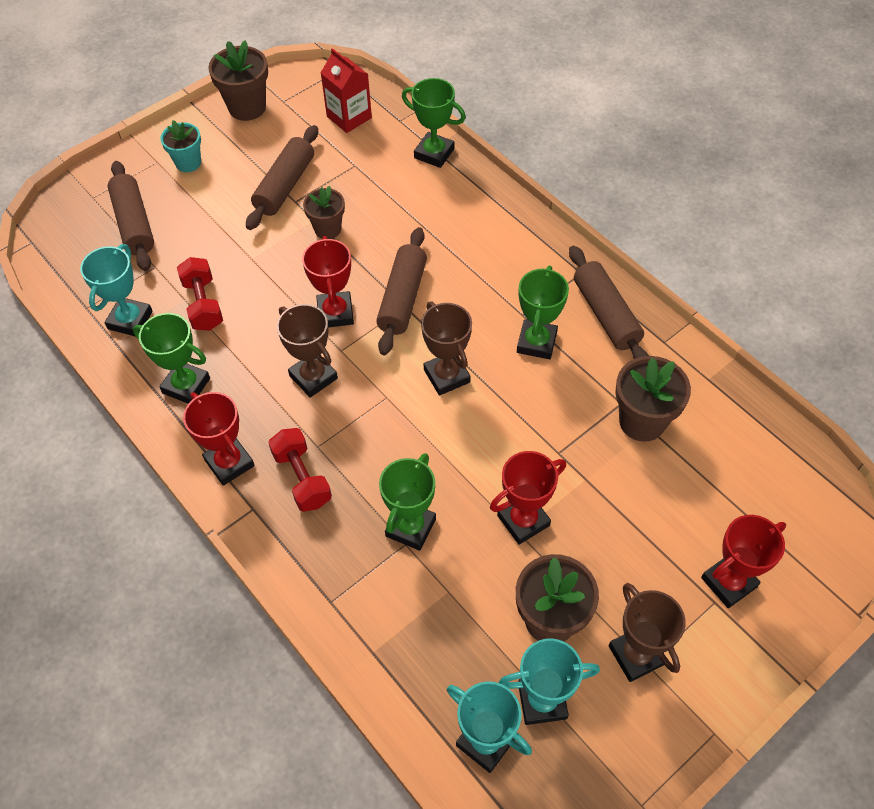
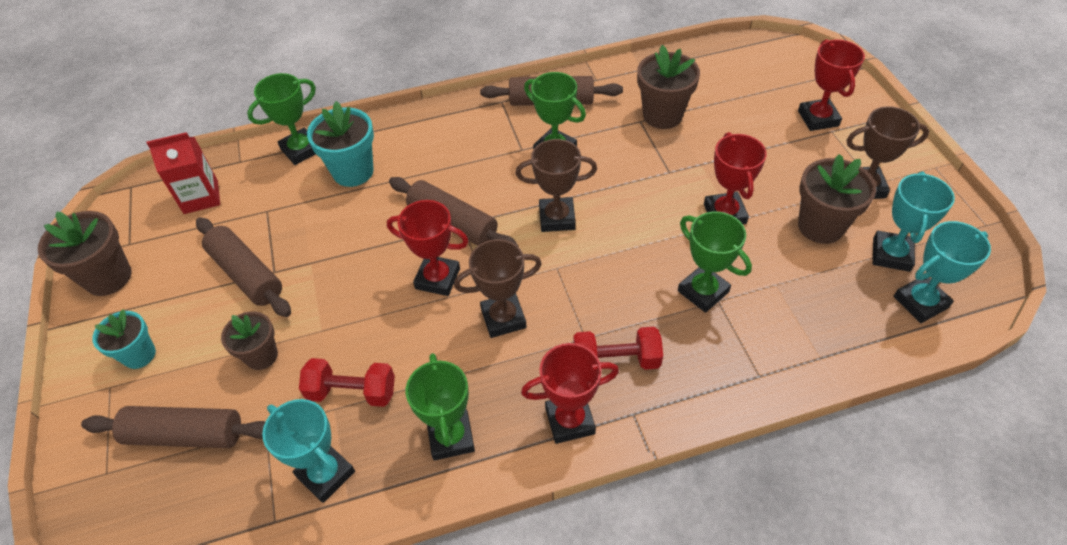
camera: 65 degrees left, 5 degrees down
(186, 385) = (451, 437): green trophy -> green trophy turned 60 degrees counterclockwise
(327, 229) = (330, 255): brown flower pot -> brown flower pot (261, 356)
(427, 201) = (353, 171): none -> turquoise flower pot

